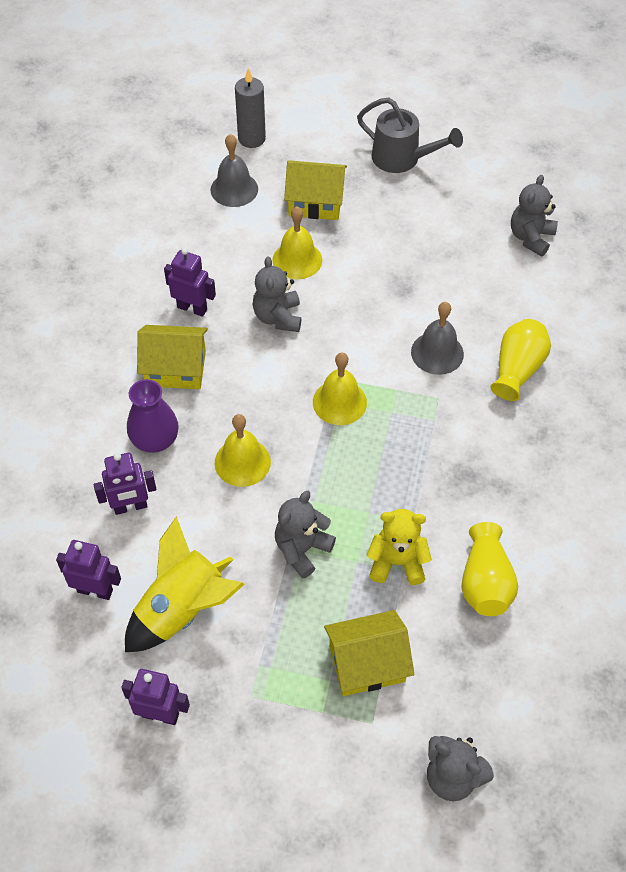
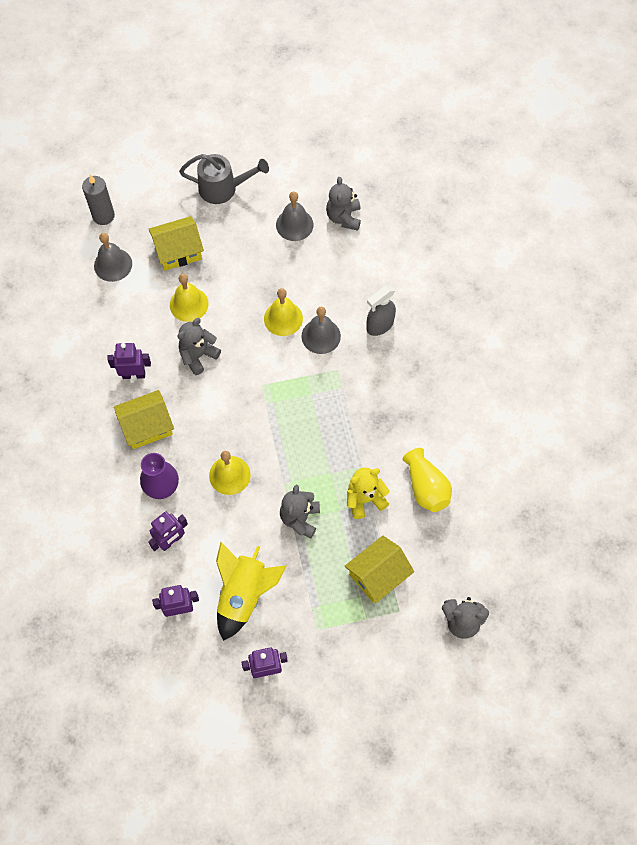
camera: 25 degrees left, 10 degrees up
(278, 317) = (198, 355): grey teddy bear -> grey teddy bear turned 75 degrees clockwise
(339, 402) = (273, 402): yellow bell -> yellow bell (283, 318)
(466, 224) = (294, 224): none -> grey bell
(517, 369) = (379, 325): yellow vase -> grey spray bottle

